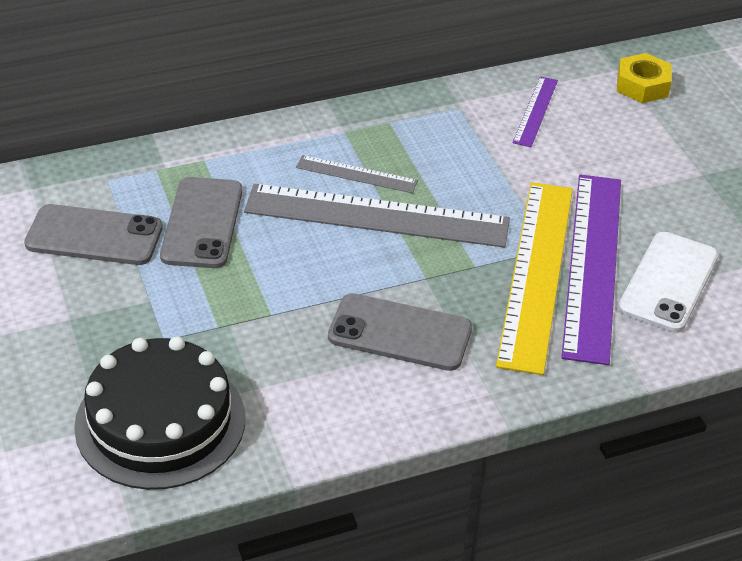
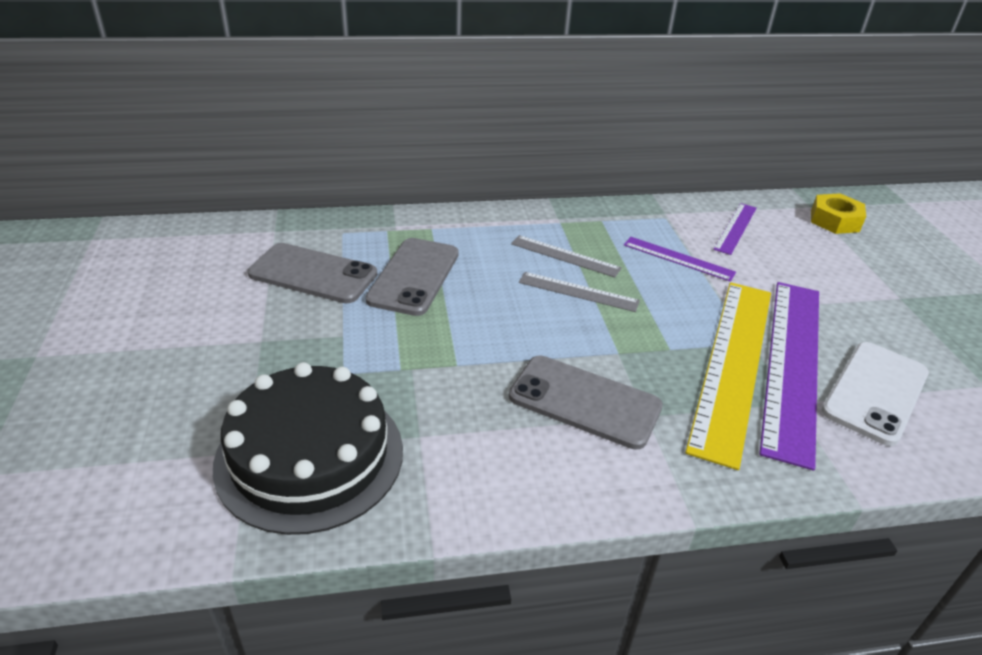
camera: 10 degrees right, 5 degrees down
(377, 216) = (578, 291): grey ruler -> grey ruler, size x0.48
(476, 160) = (678, 259): none -> purple ruler

